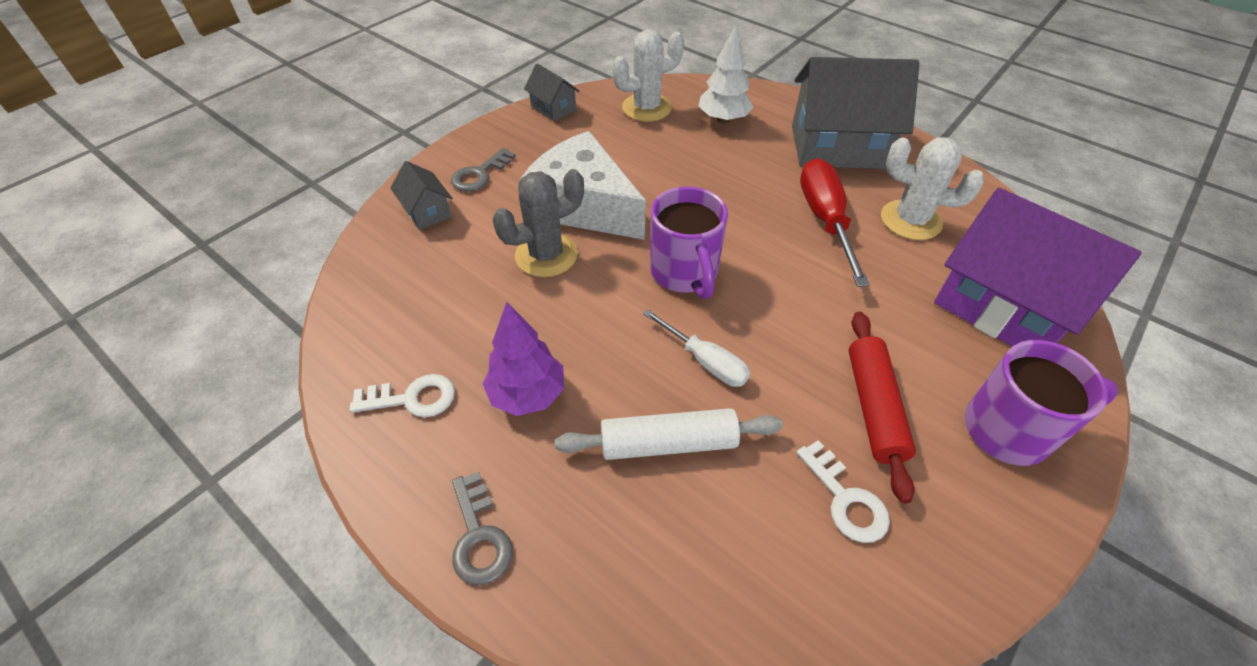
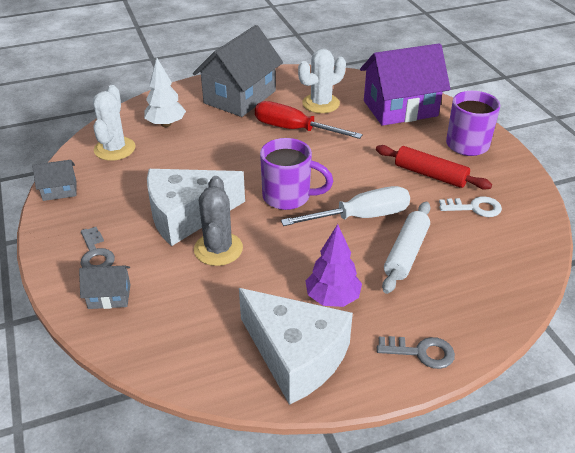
camera: 60 degrees left, 10 degrees down
(412, 398) = (295, 356): white key -> white cheese
(705, 361) = (361, 217): white screwdriver -> white screwdriver, size x1.61

